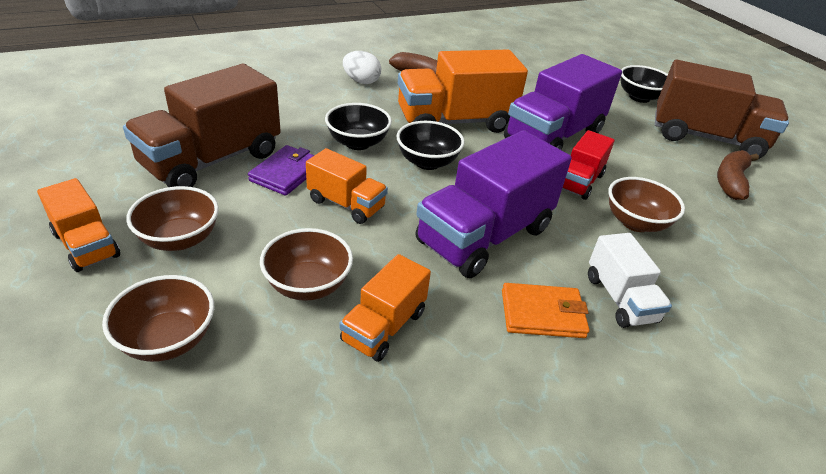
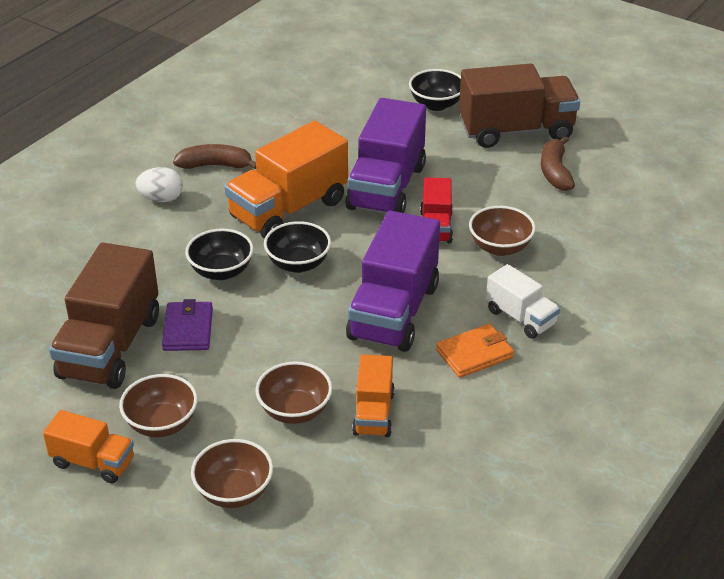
camera: 25 degrees left, 0 degrees up
(346, 204) = (264, 334): orange truck -> none

